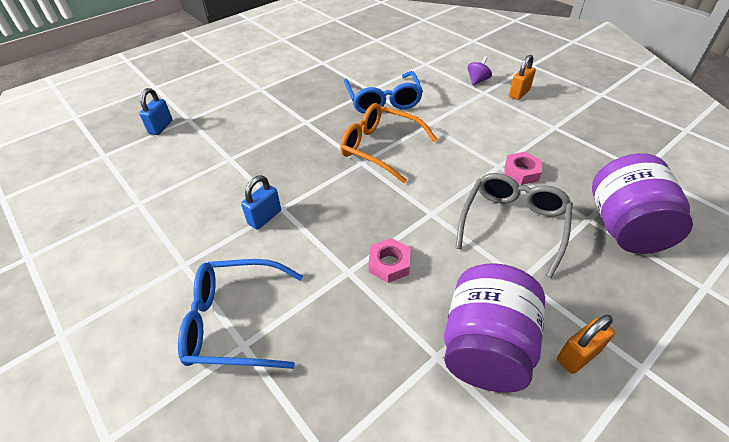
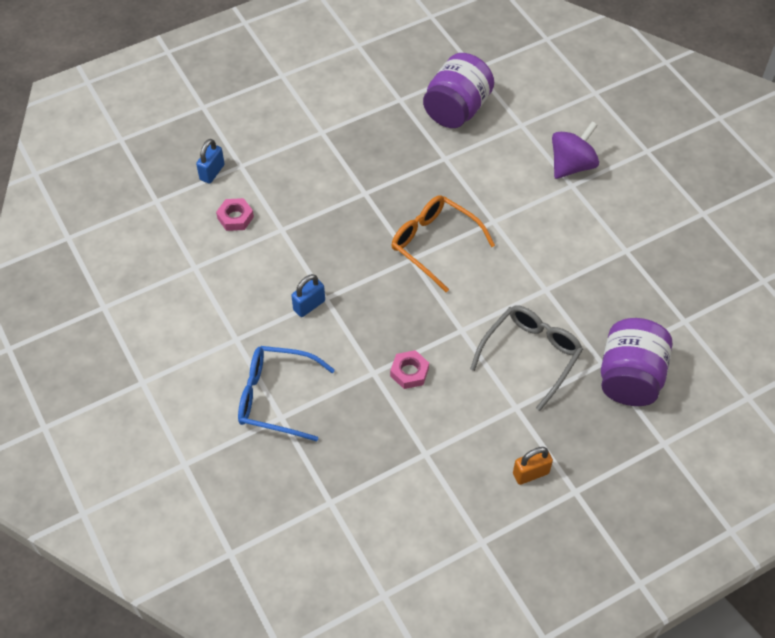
camera: 10 degrees right, 10 degrees up
(383, 101) = (455, 177): blue glasses -> none
(477, 80) = (572, 165): purple spinning top -> purple spinning top, size x1.83
(486, 347) = (464, 454): purple jar -> purple jar (457, 109)
(519, 93) = (610, 194): orange padlock -> none
(521, 172) = (564, 301): pink nut -> pink nut (235, 217)

